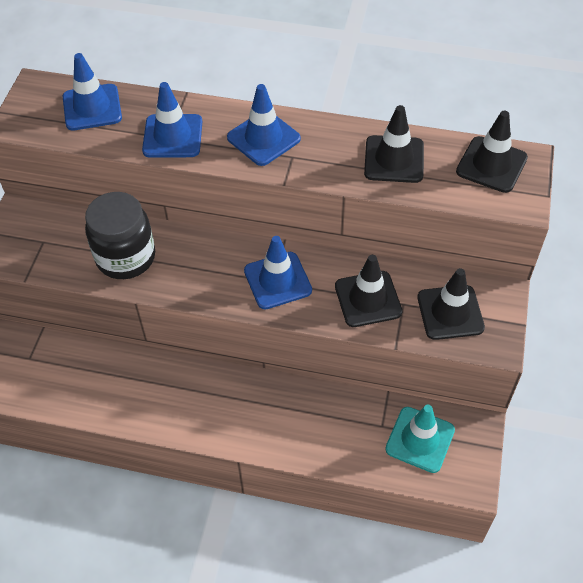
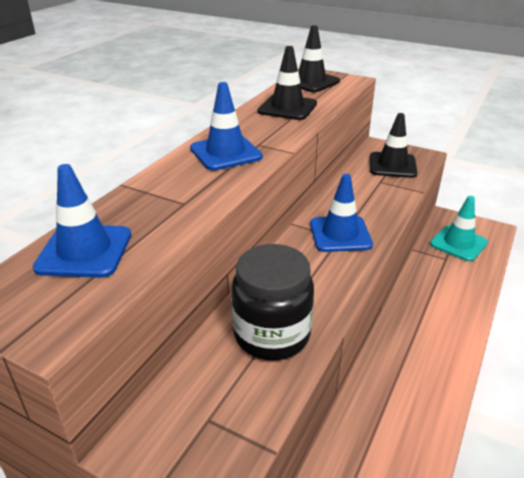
camera: 75 degrees left, 20 degrees down
(172, 136) = (185, 199): blue traffic cone -> none
(368, 299) = (372, 194): black traffic cone -> none

